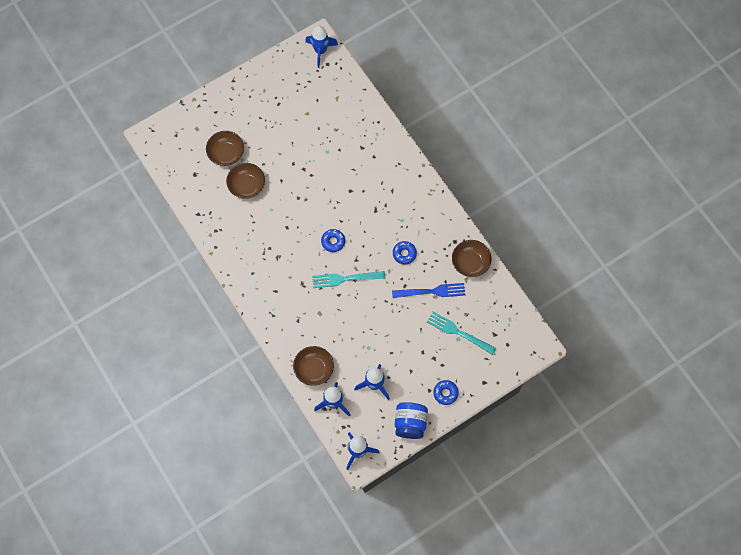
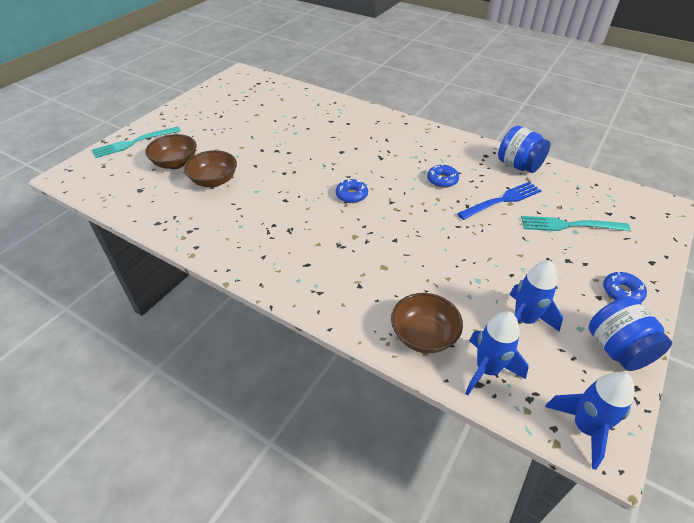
camera: 25 degrees left, 25 degrees down
(320, 51) = (246, 78): blue rocket -> none
(345, 279) = (391, 222): turquoise fork -> turquoise fork (134, 143)
(470, 263) = (518, 165): brown bowl -> blue jar

